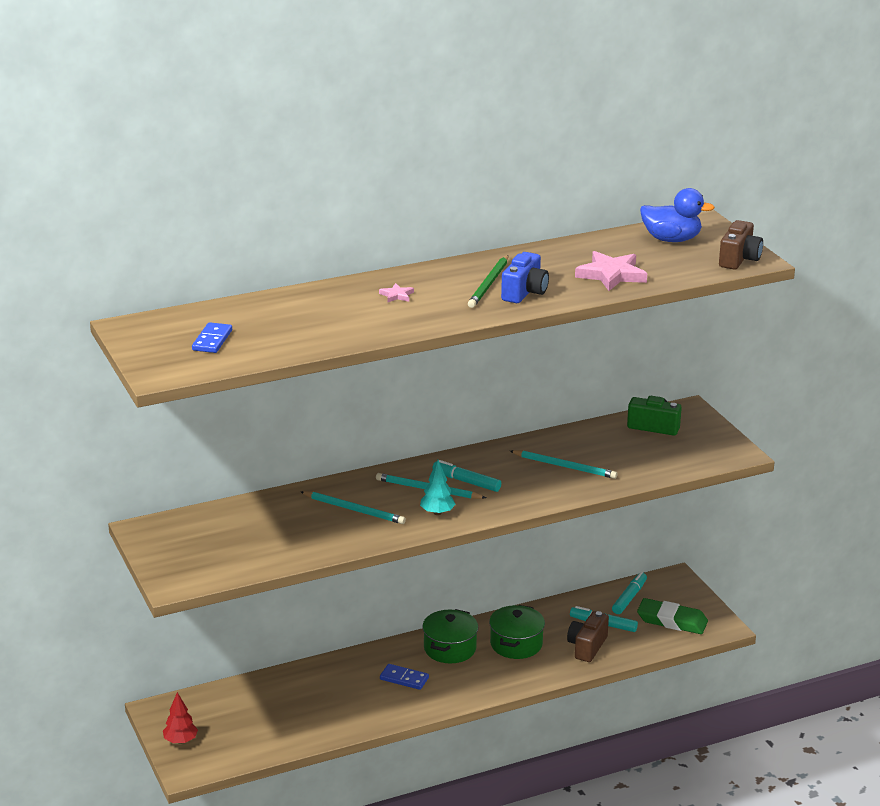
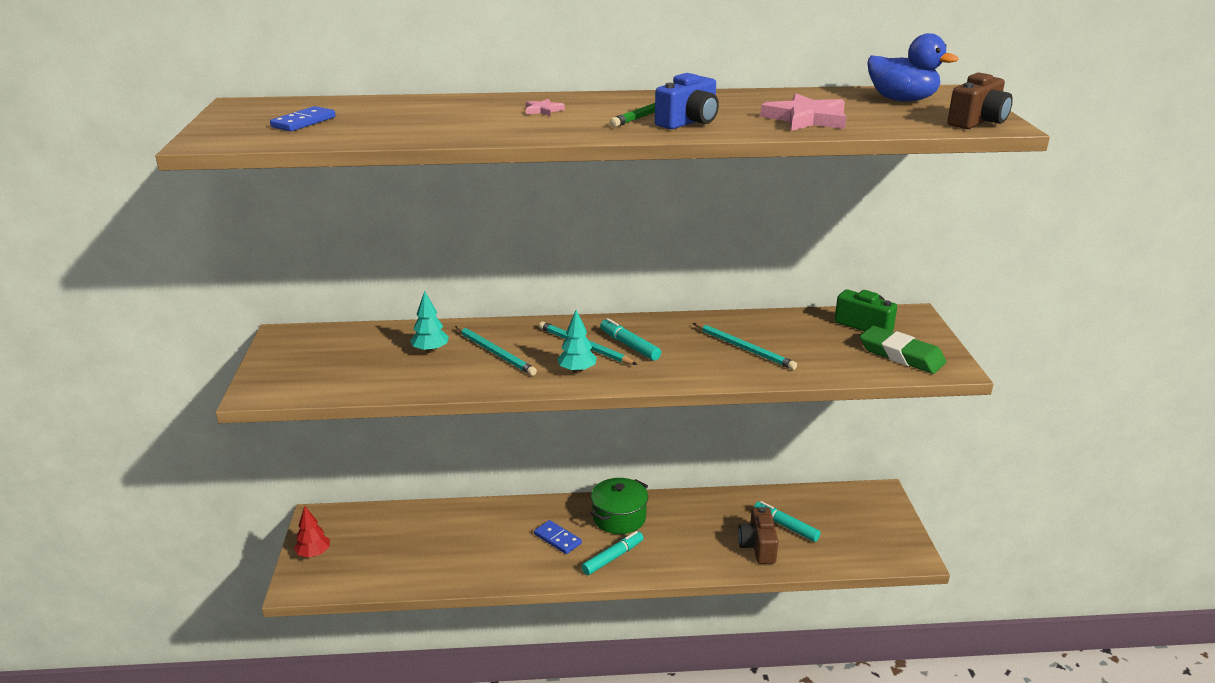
camera: 20 degrees right, 0 degrees up
(294, 518) = (430, 350): none -> turquoise tree
(516, 644) = (686, 527): green pot -> none
(587, 647) = (758, 546): brown camera -> brown camera turned 45 degrees counterclockwise
(629, 598) = (825, 504): turquoise marker -> turquoise marker (613, 557)
(672, 621) = (860, 538): green eraser -> green eraser (901, 355)

